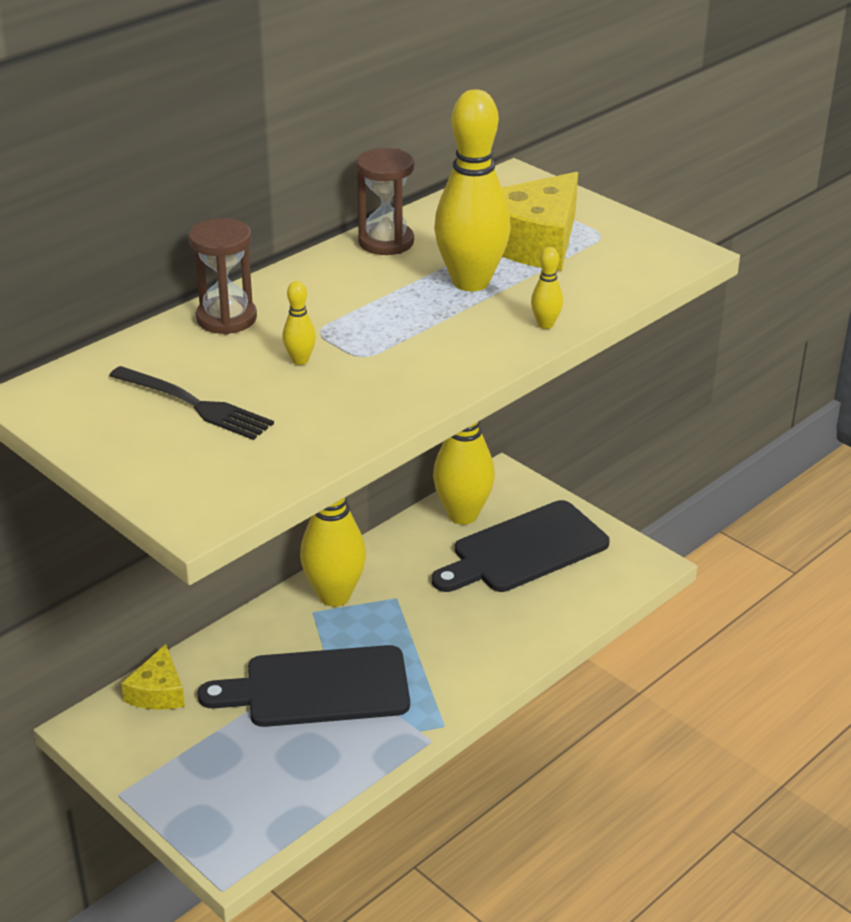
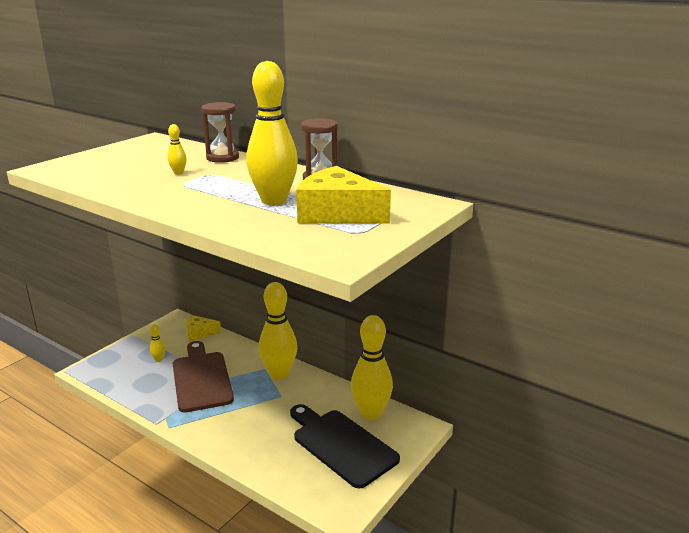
camera: 80 degrees right, 10 degrees down
(195, 405) = (138, 160): black fork -> none
(318, 688) = (201, 378): black cutting board -> brown cutting board
(545, 324) = (219, 222): yellow bowling pin -> yellow bowling pin (159, 359)

